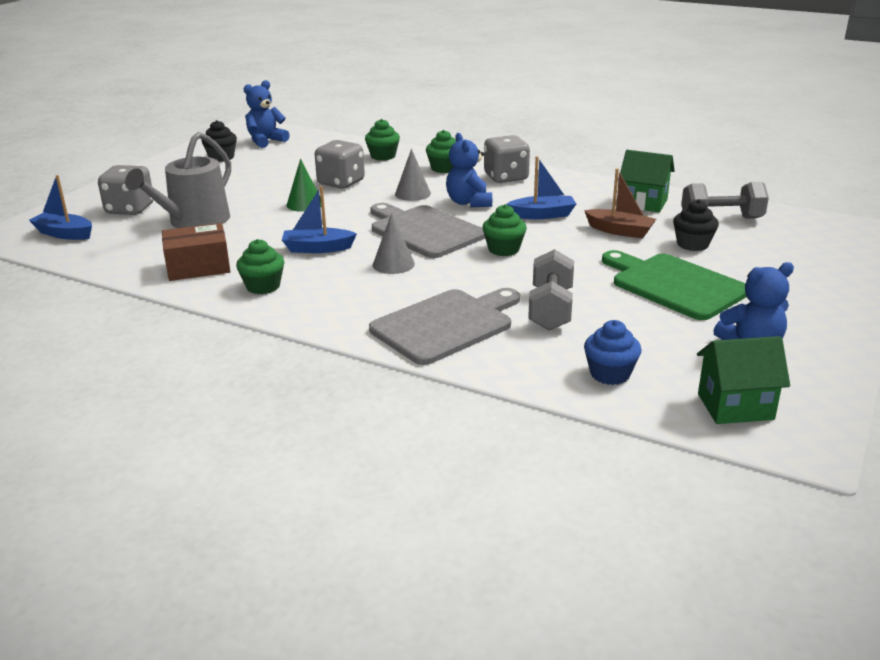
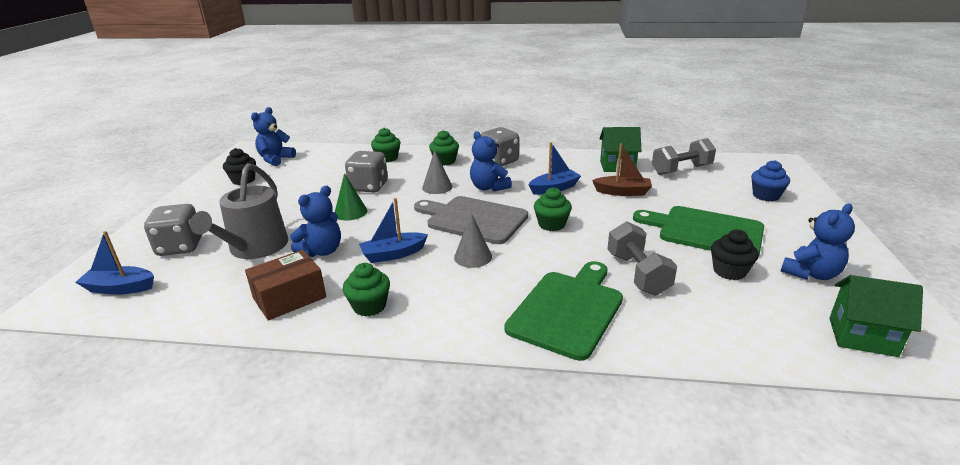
camera: 20 degrees left, 0 degrees up
(252, 234) = (322, 251): none -> blue teddy bear
(446, 325) = (568, 310): grey cutting board -> green cutting board
(610, 374) = (742, 328): blue cupcake -> blue cupcake (766, 196)
(692, 244) = (683, 194): black cupcake -> black cupcake (729, 271)
(735, 406) = (862, 337): green house -> green house turned 45 degrees clockwise

